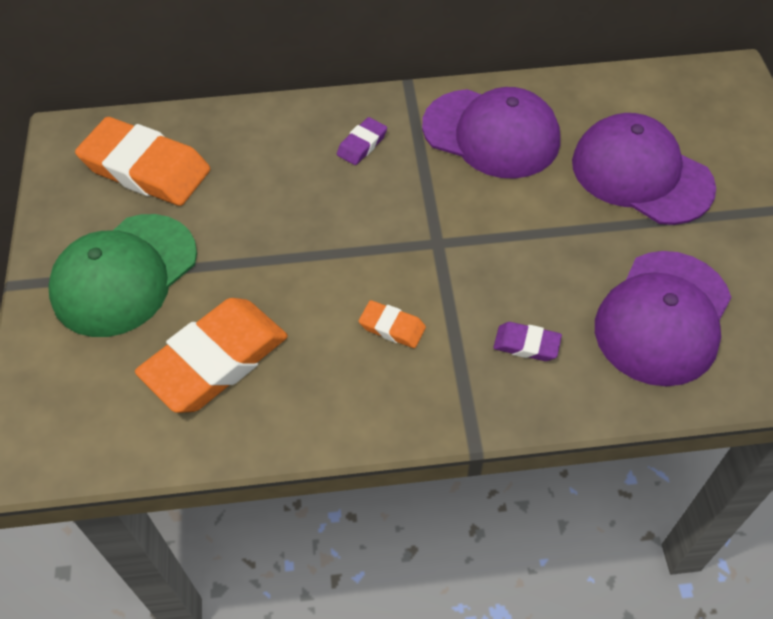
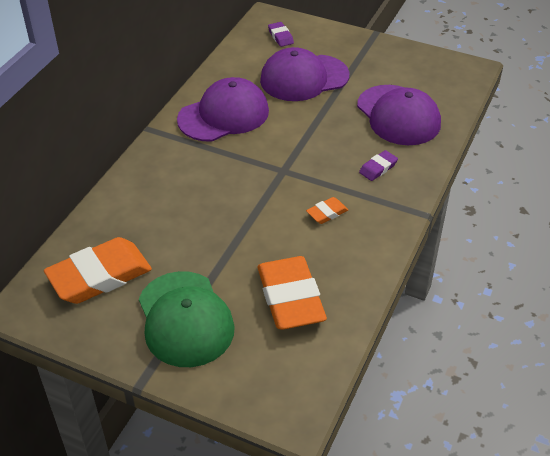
camera: 60 degrees left, 10 degrees down
(362, 144) = (180, 168): purple eraser -> purple eraser (280, 37)

